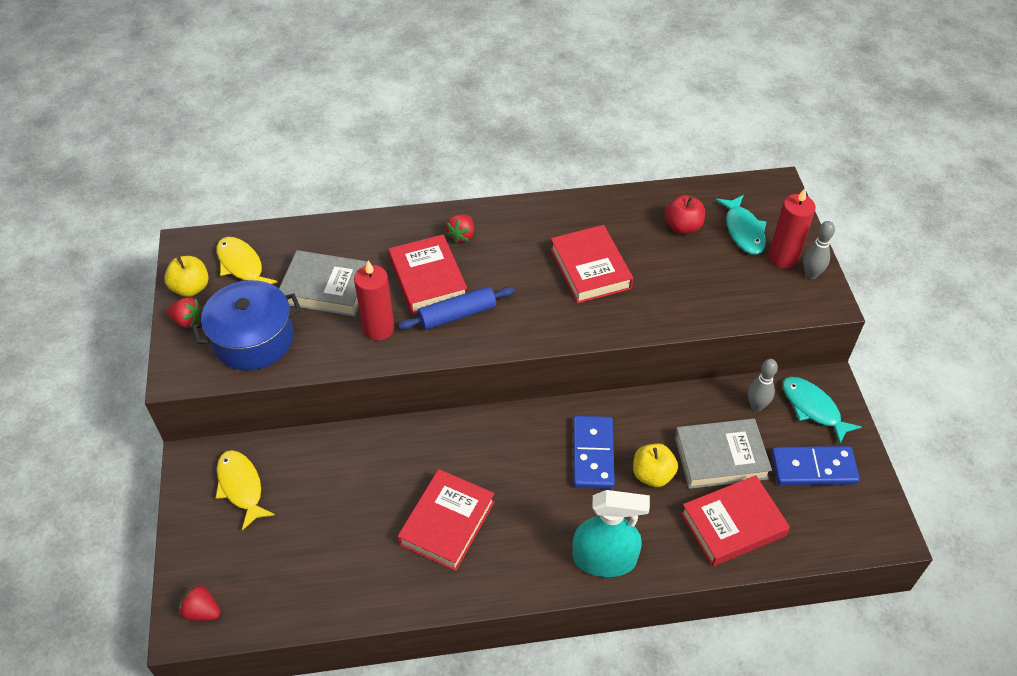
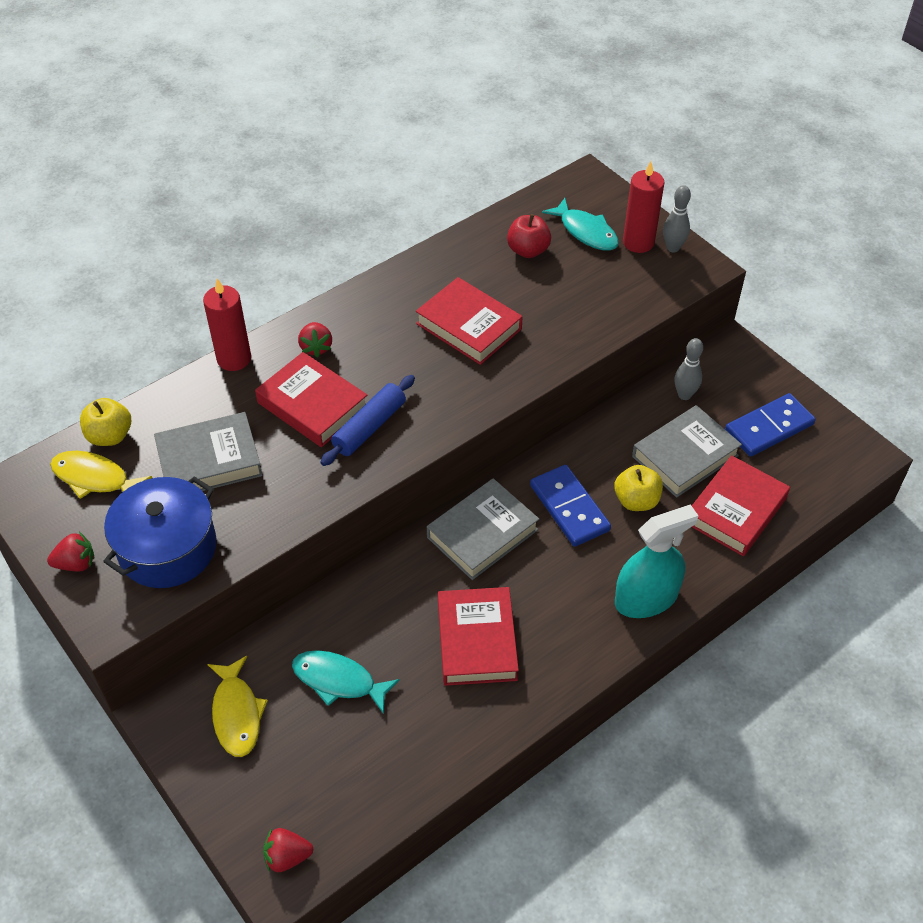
camera: 30 degrees left, 0 degrees up
(191, 288) = (52, 527): yellow apple -> yellow apple (110, 436)
(241, 487) = (237, 713): yellow fish -> yellow fish turned 135 degrees counterclockwise
(378, 328) = (297, 476): red candle -> red candle (234, 359)
(509, 441) = (482, 533): none -> grey book
(813, 408) = (733, 375): turquoise fish -> turquoise fish (339, 681)

